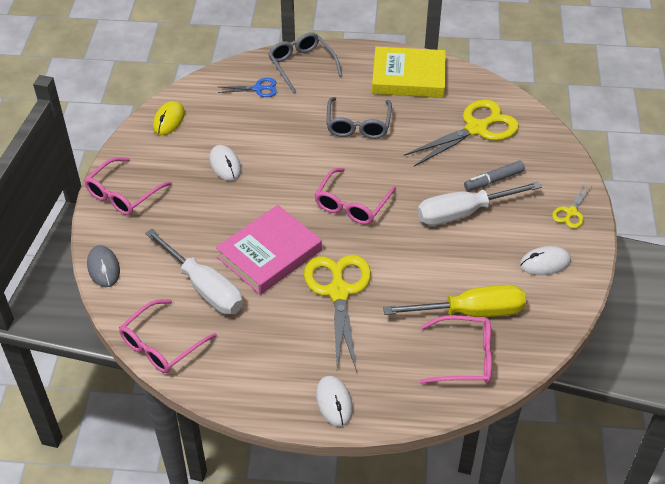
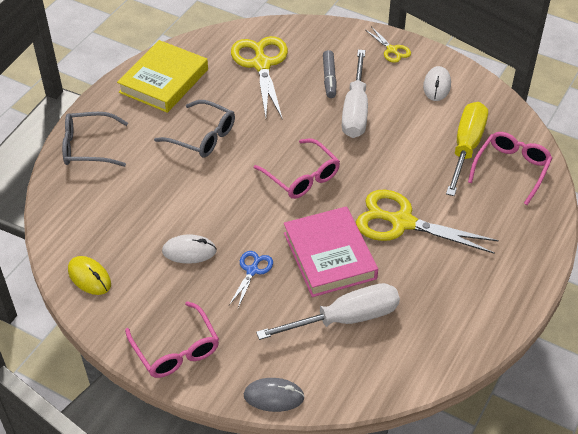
camera: 65 degrees left, 0 degrees up
(162, 344) = (401, 374): pink glasses -> none
(258, 89) = (96, 190): blue scissors -> blue scissors (252, 270)
(334, 402) = (523, 268): white mouse -> none

